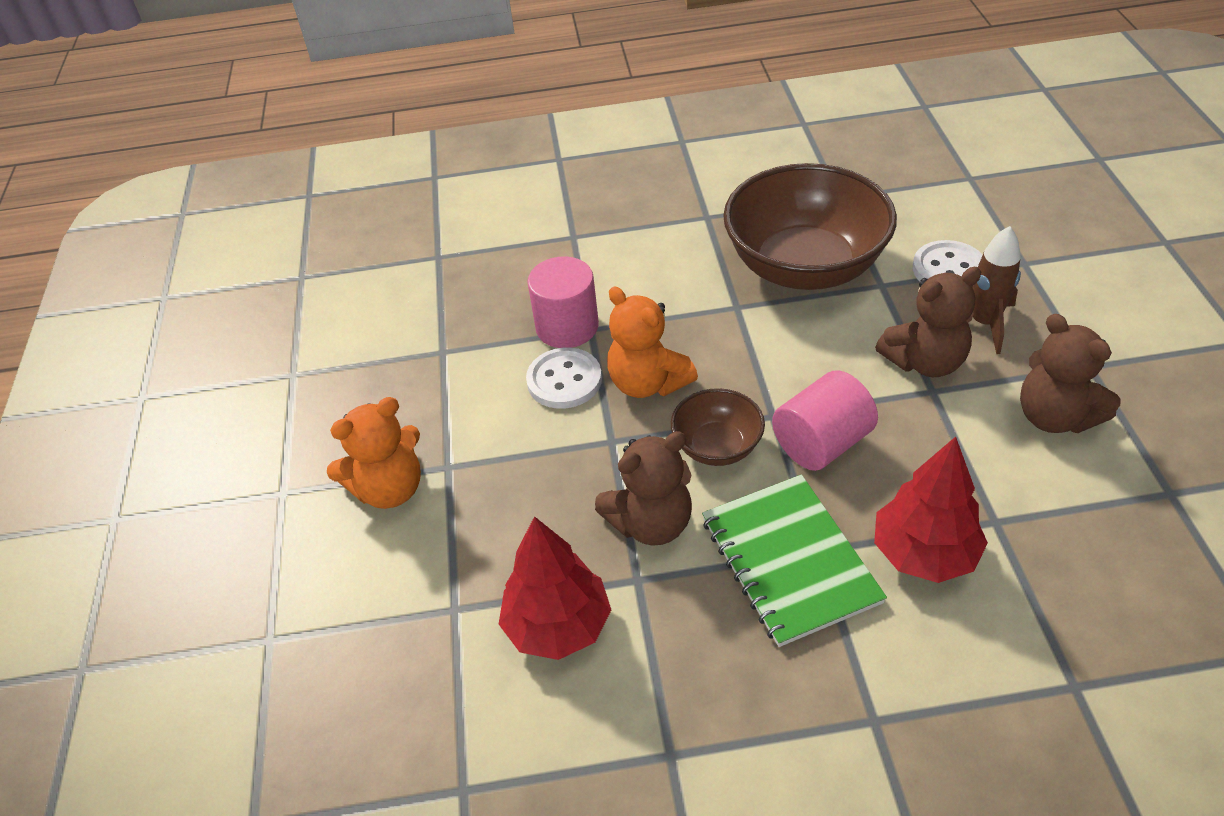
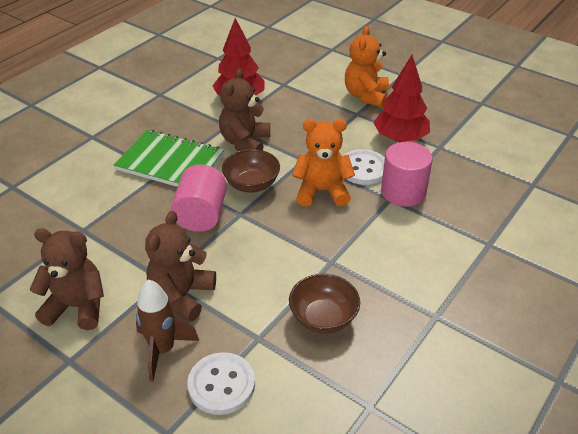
camera: 130 degrees right, 5 degrees down
(804, 266) = (323, 318): brown bowl -> brown bowl, size x0.48
(924, 554) = (110, 197): red tree -> red tree (400, 138)

